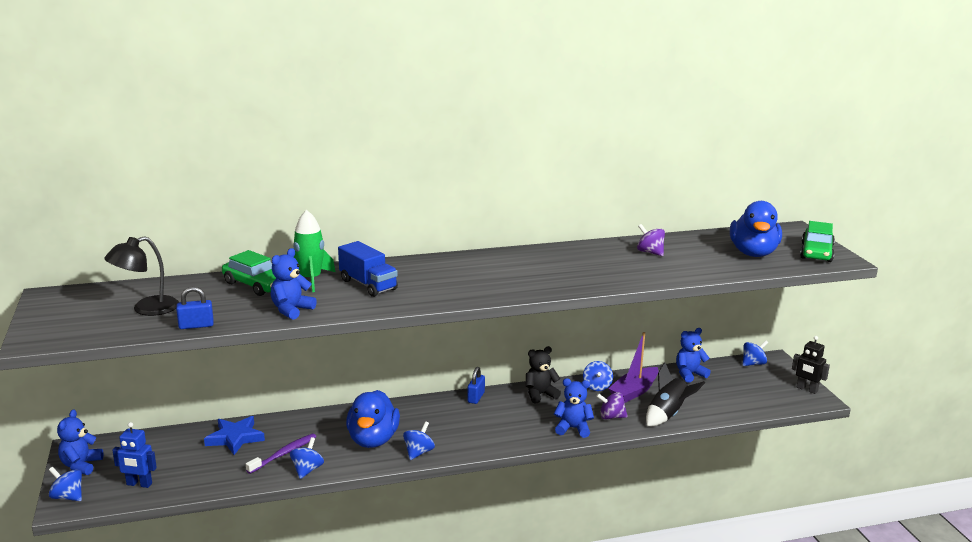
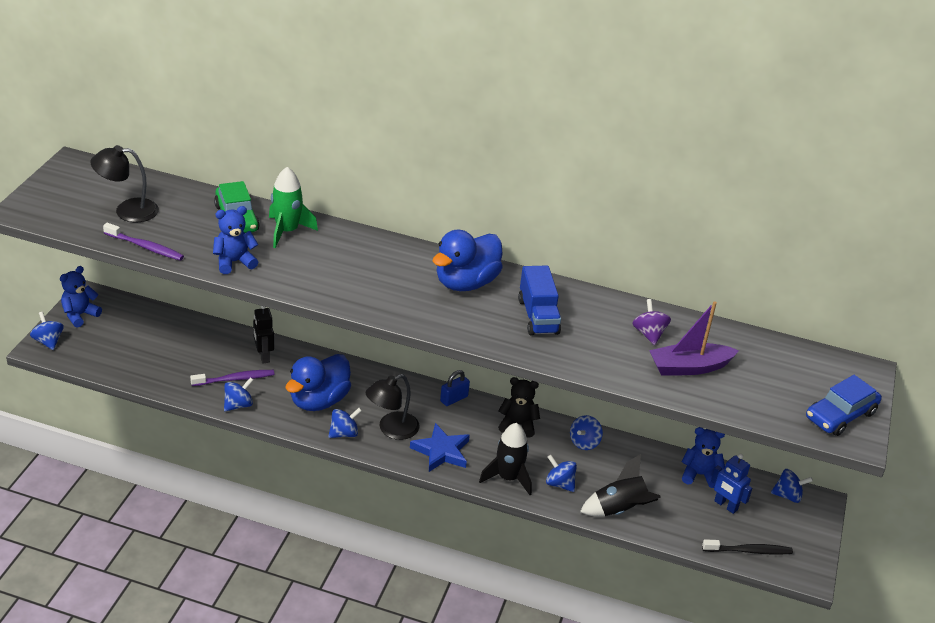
camera: 30 degrees right, 15 degrees up
(139, 484) = (105, 354): blue robot -> blue robot (725, 505)
(196, 325) = (145, 247): blue padlock -> purple toothbrush
(235, 438) = (212, 343): blue star -> blue star (441, 451)
(368, 285) = (328, 259): blue truck -> blue truck (538, 316)
(452, 435) = (391, 429): none -> black lamp
(573, 428) = (508, 478): blue teddy bear -> black rocket
(611, 417) = (559, 484): purple spinning top -> blue spinning top
(634, 391) = (616, 466): purple boat -> purple boat (689, 367)
(753, 253) = (763, 384): blue duck -> blue duck (466, 283)
(771, 402) = (749, 551): none -> black toothbrush
(807, 389) = (810, 555): black robot -> black robot (263, 356)
(816, 252) = (840, 415): green car -> blue car

